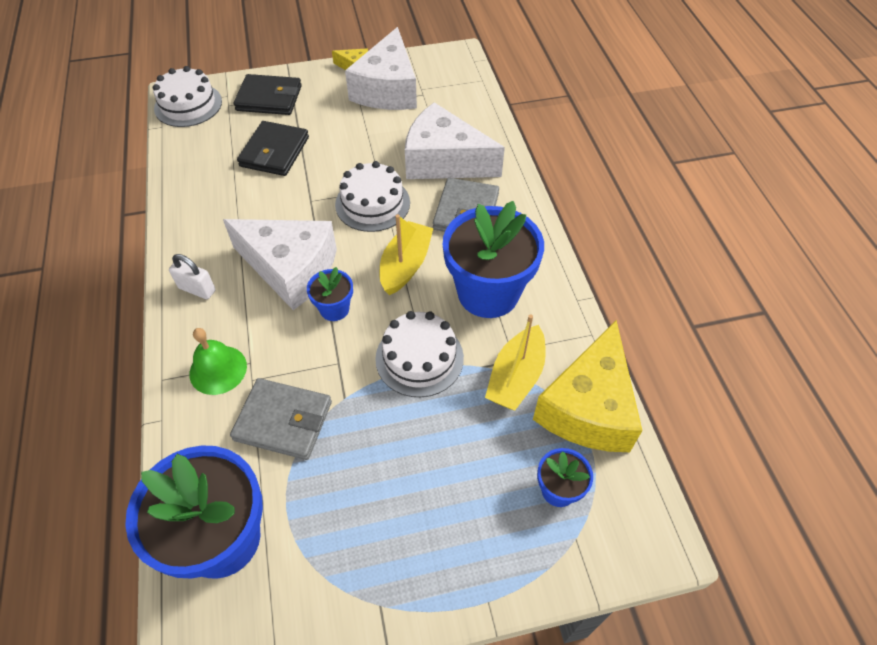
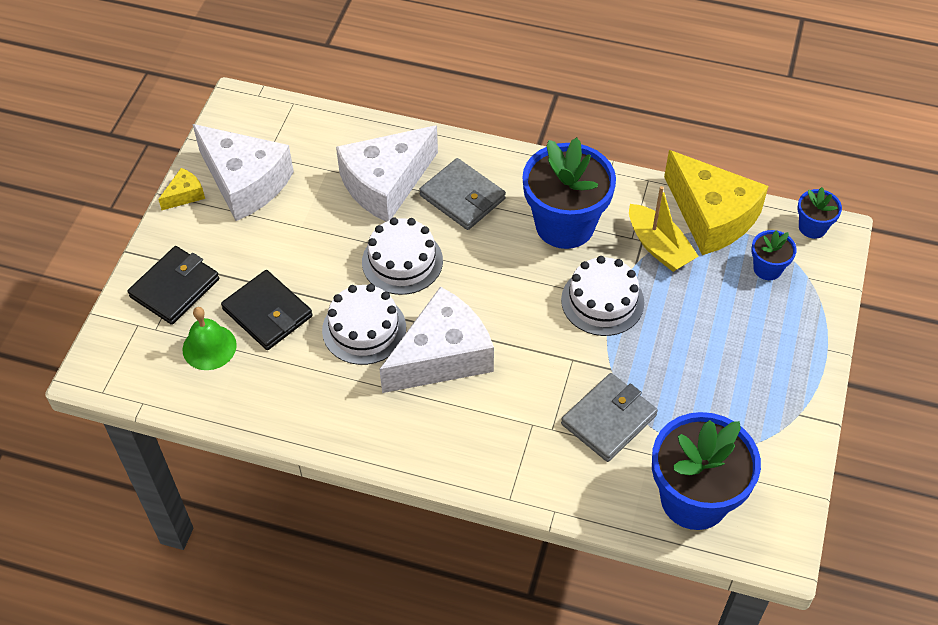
camera: 60 degrees left, 0 degrees up
(188, 105) = (124, 366): white cake -> white cake (364, 329)
(197, 289) = (417, 439): white padlock -> none
(218, 369) = (525, 451): green bell -> green bell (209, 347)
(334, 309) = (512, 340): blue flower pot -> blue flower pot (812, 227)
(405, 265) = (496, 268): yellow boat -> none

